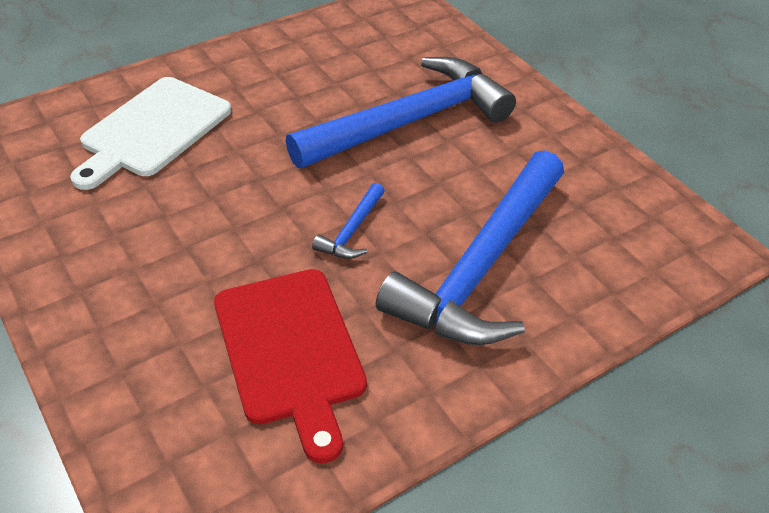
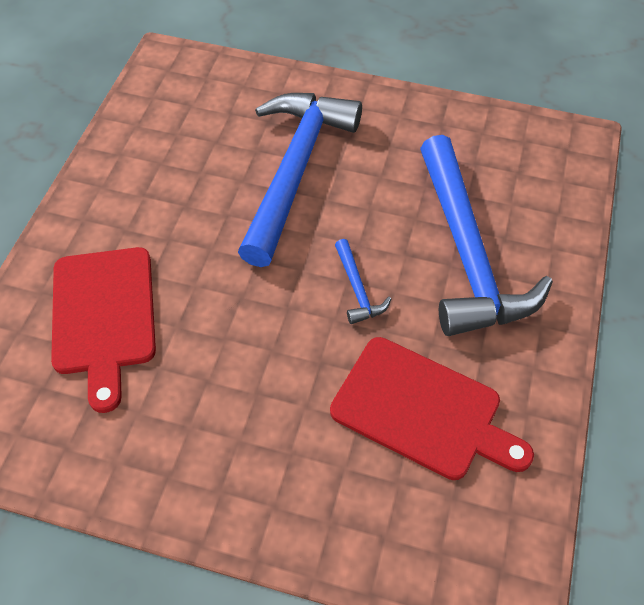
camera: 40 degrees left, 10 degrees up
(152, 130) = (104, 316): white cutting board -> red cutting board

